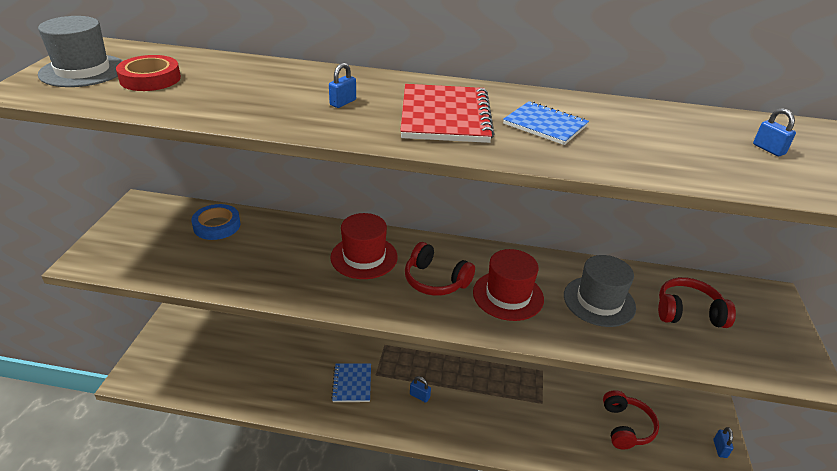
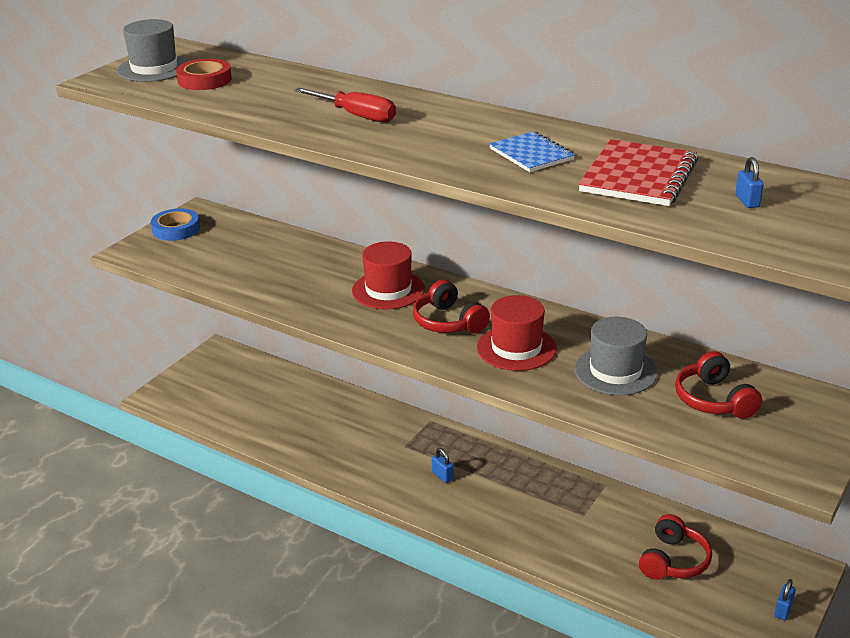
camera: 25 degrees right, 5 degrees down
(217, 225) = (260, 240): blue tape -> blue tape (176, 229)
(343, 102) = (356, 116): blue padlock -> red screwdriver
(352, 383) = (374, 448): blue notebook -> none
(445, 116) = (440, 137): red notebook -> red notebook (638, 176)
(688, 312) = (714, 400): red headphones -> red headphones turned 135 degrees counterclockwise

